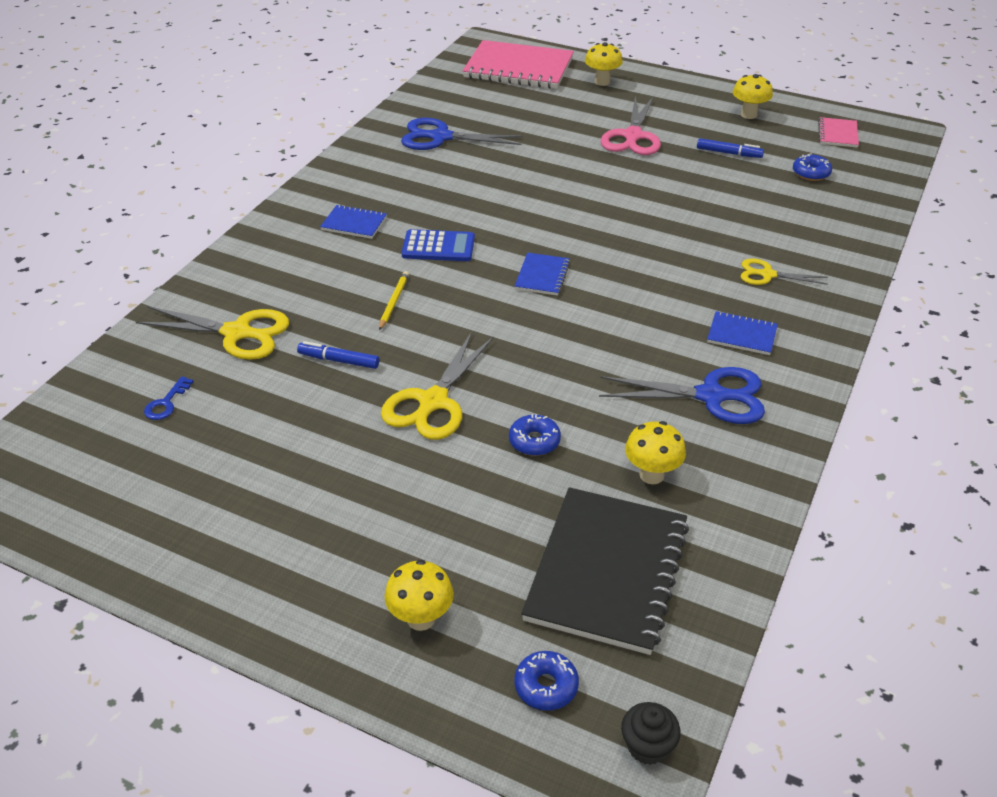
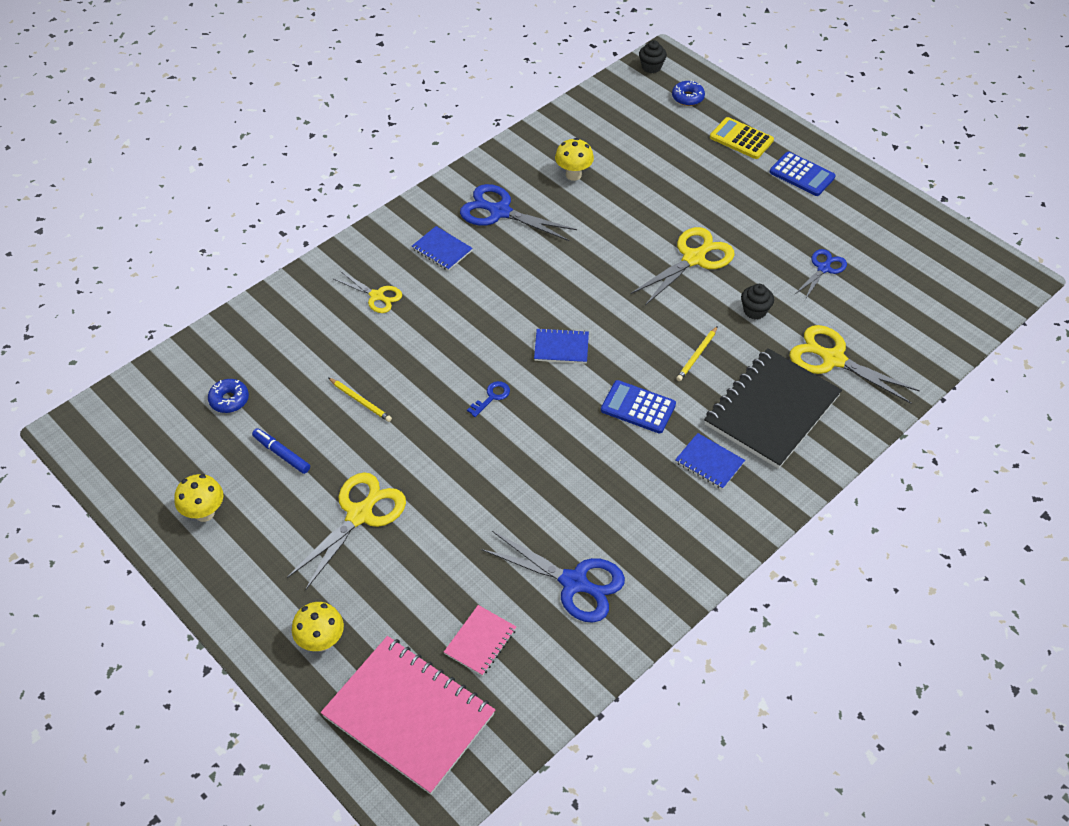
camera: 160 degrees left, 10 degrees up
(166, 403) = (889, 309): blue key -> blue key (491, 397)
(256, 433) = (823, 268): none -> blue scissors
(304, 575) = (802, 175): none -> blue calculator
(338, 360) = (754, 311): blue marker -> black cupcake
(421, 619) = (741, 139): yellow mushroom -> yellow calculator
(534, 441) = (636, 214): blue donut -> none
(542, 276) = (561, 347): blue notebook -> blue notebook turned 60 degrees clockwise
(607, 571) = (630, 134): black notebook -> black notebook (772, 410)
(633, 136) = (359, 515): pink scissors -> yellow scissors
(699, 196) = (360, 401): none -> yellow pencil
(838, 134) = (144, 449): pink notebook -> pink notebook (480, 641)

